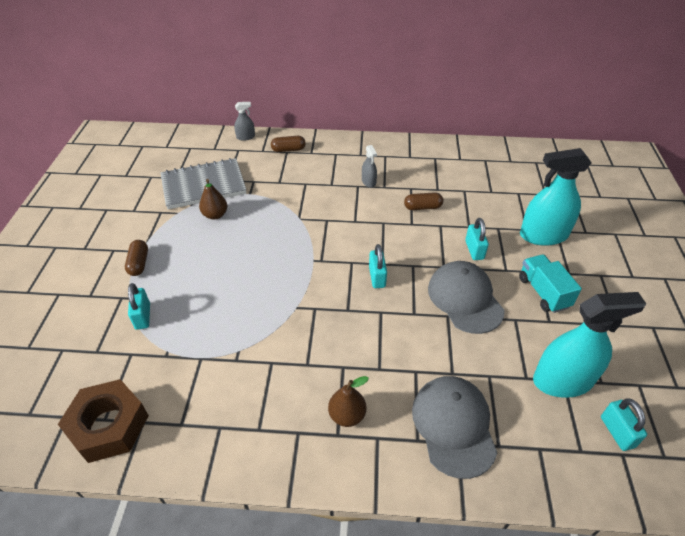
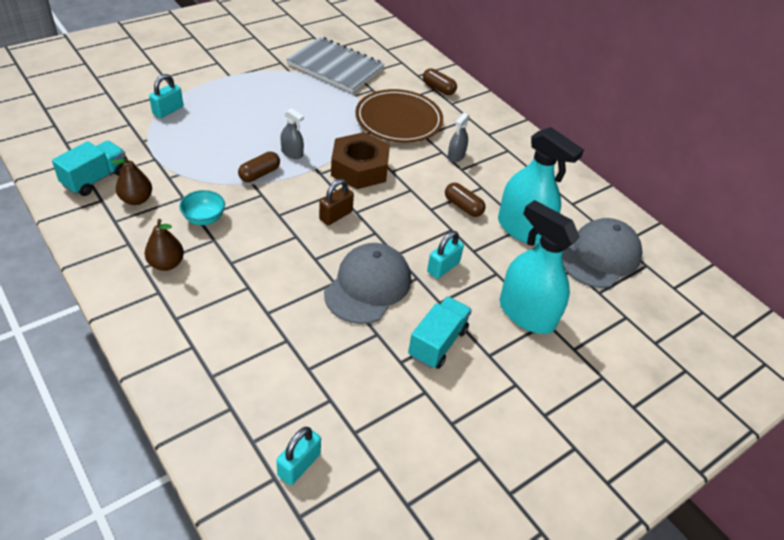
camera: 45 degrees right, 0 degrees up
(109, 426) = (61, 147): brown nut -> brown nut (359, 168)
(139, 263) = (216, 81): brown capsule -> brown capsule (259, 174)
(185, 418) = (95, 179): none -> turquoise truck
(215, 215) = (308, 90): brown pear -> brown pear (136, 199)
(245, 137) = (423, 57): grey spray bottle -> grey spray bottle (292, 153)
(302, 187) = (398, 119): none -> brown plate
(312, 361) = (204, 219): none -> turquoise bowl
(377, 277) = (336, 215): turquoise padlock -> brown padlock
(453, 426) = (209, 336): grey cap -> grey cap (600, 256)
(562, 380) = (329, 399): turquoise spray bottle -> turquoise spray bottle (523, 229)

